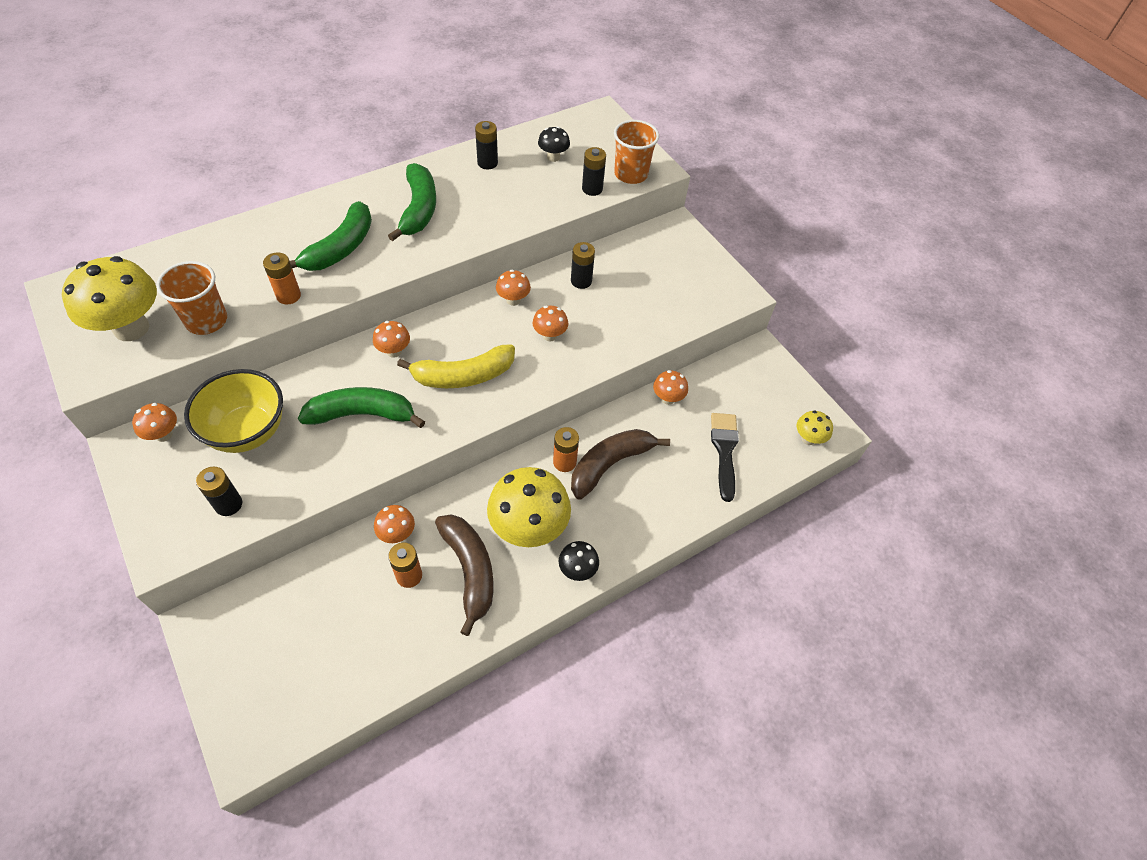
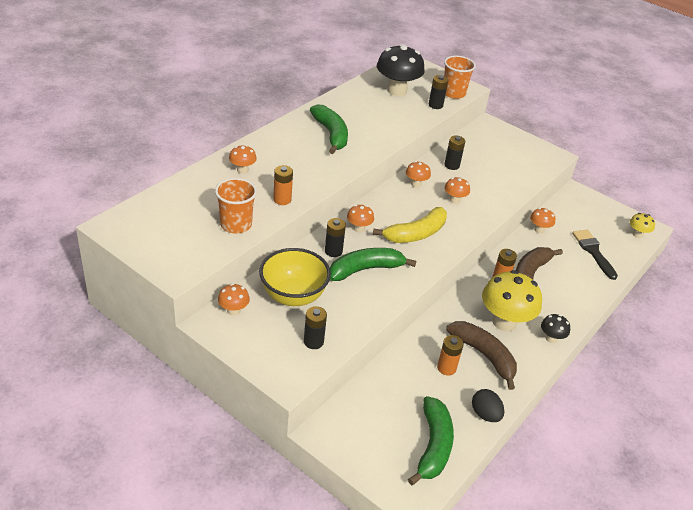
camera: 20 degrees left, 15 degrees down
(131, 328) = (184, 239): yellow mushroom -> none
(340, 248) = (296, 165): green banana -> green banana (433, 446)
(397, 534) = (421, 346): orange mushroom -> orange mushroom (242, 170)
(415, 659) = (485, 414): none -> black egg
(487, 163) = (356, 100): black battery -> black battery (333, 251)
(553, 157) = (397, 91): black mushroom -> black mushroom, size x2.06

